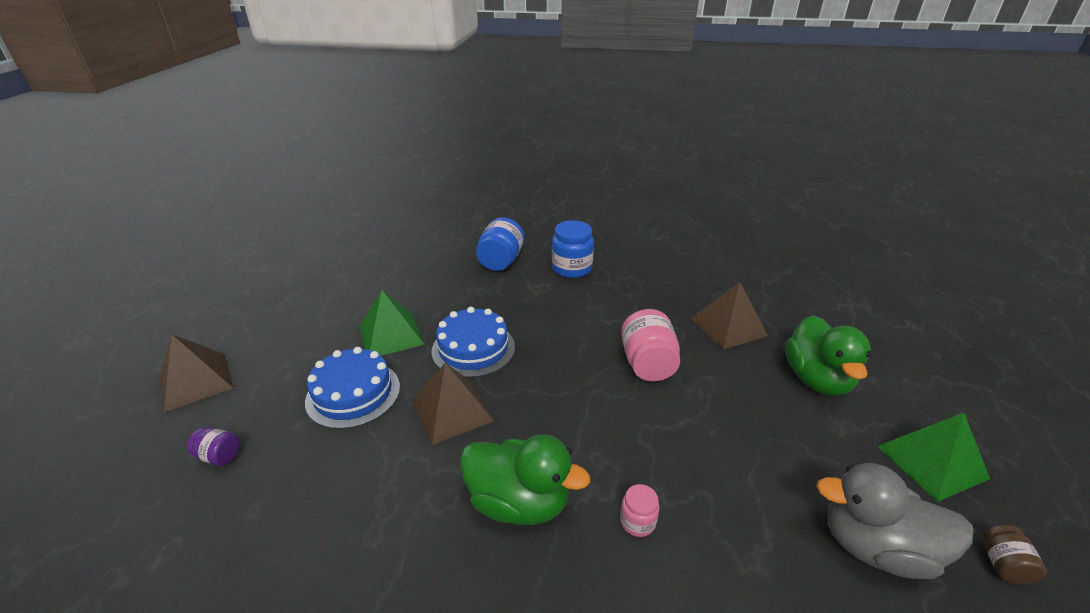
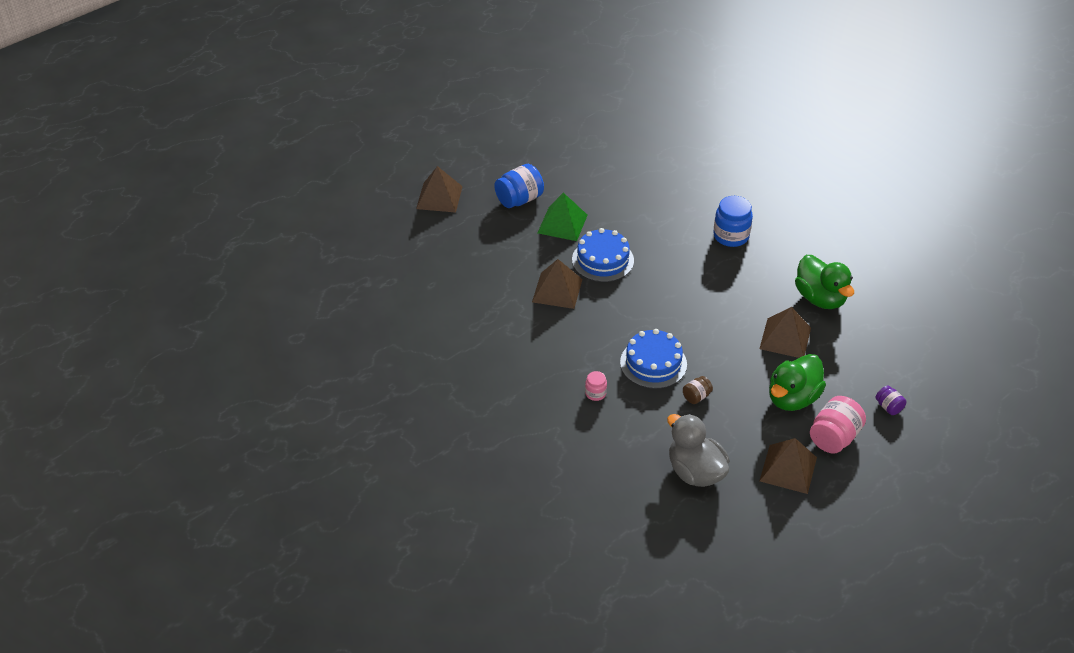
camera: 40 degrees right, 10 degrees up
(219, 456) = (430, 249): purple jar -> purple jar (888, 407)
(353, 393) = (514, 251): blue cake -> blue cake (653, 363)
(501, 261) = (686, 202): blue jar -> blue jar (519, 199)
(519, 502) = (549, 352): green duck -> green duck (820, 298)
(647, 364) = (697, 329): pink jar -> pink jar (834, 438)
(931, 462) = (788, 469): green pyramid -> brown pyramid
(1002, 565) = (747, 515): brown jar -> brown jar (696, 397)

